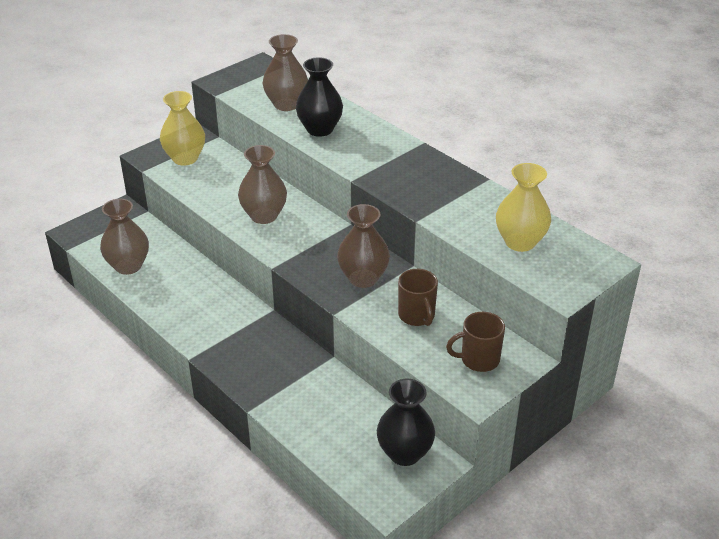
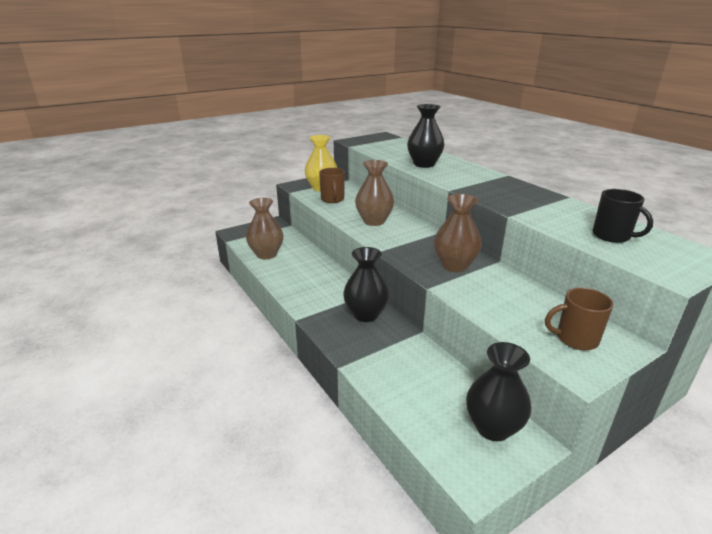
camera: 10 degrees right, 10 degrees down
(268, 342) = (365, 314): none -> black vase
(286, 104) = (399, 152): brown vase -> none
(417, 316) = (506, 297): brown mug -> brown mug (332, 199)
(520, 242) = (612, 236): yellow vase -> black mug

